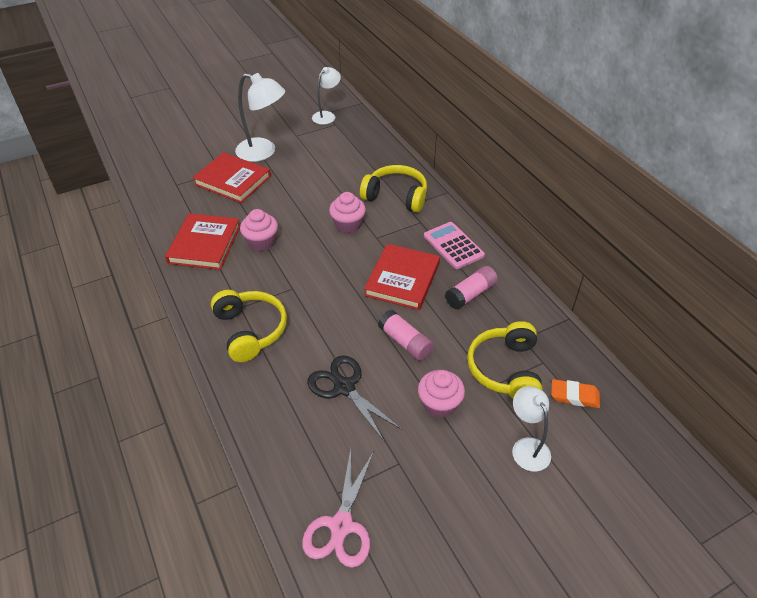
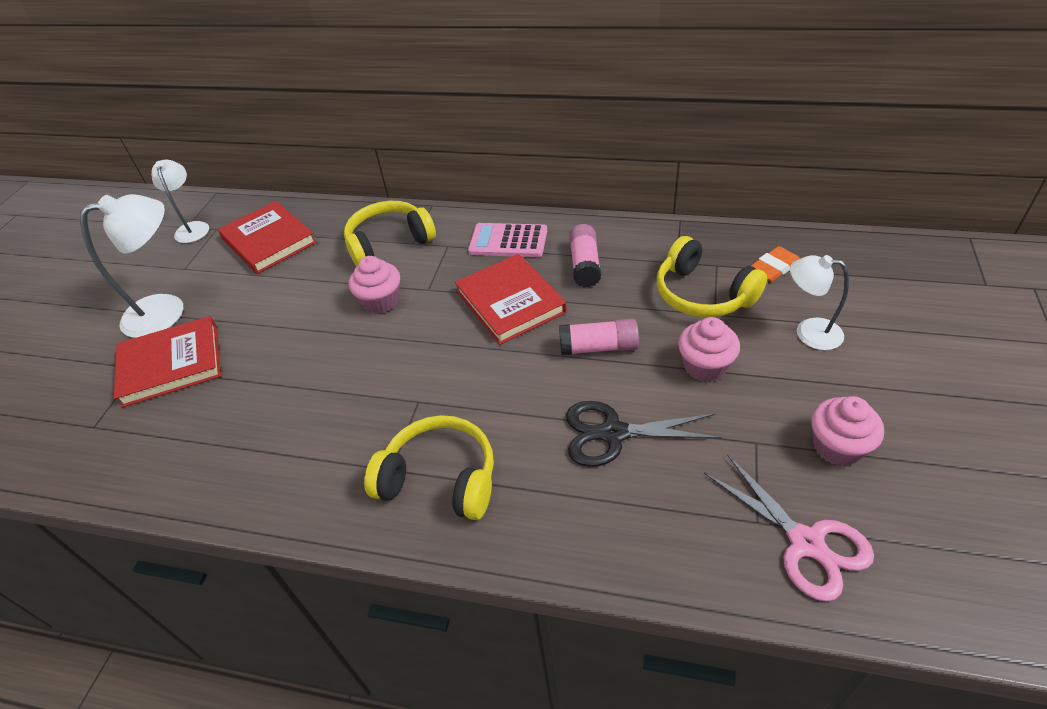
camera: 45 degrees left, 0 degrees up
(205, 244) = (241, 451): red book -> red book (269, 240)
(261, 242) = (311, 391): pink cupcake -> pink cupcake (837, 447)

